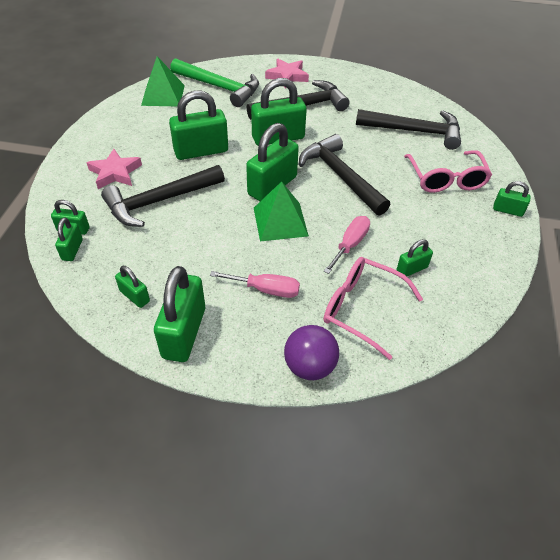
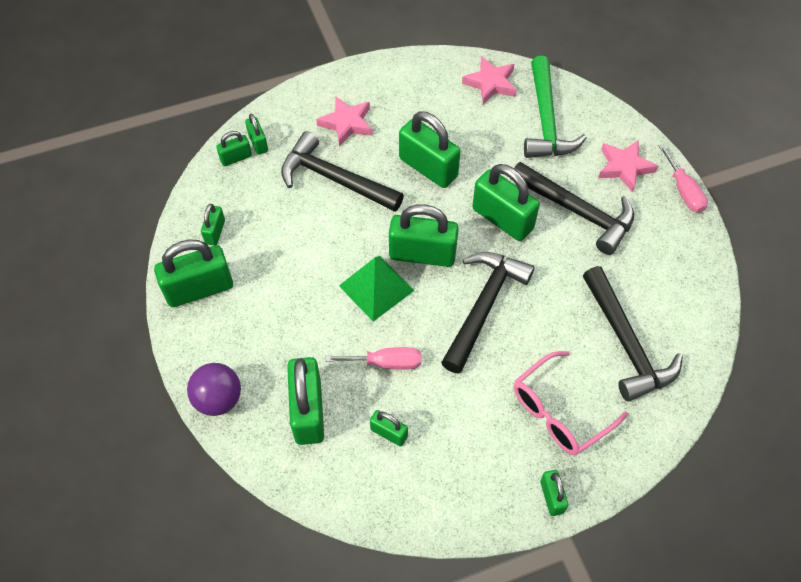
camera: 60 degrees right, 10 degrees up
(163, 95) = (490, 83): green pyramid -> pink star
(266, 290) = (282, 322): pink screwdriver -> pink screwdriver (683, 191)
(362, 309) = (308, 411): pink glasses -> green padlock

